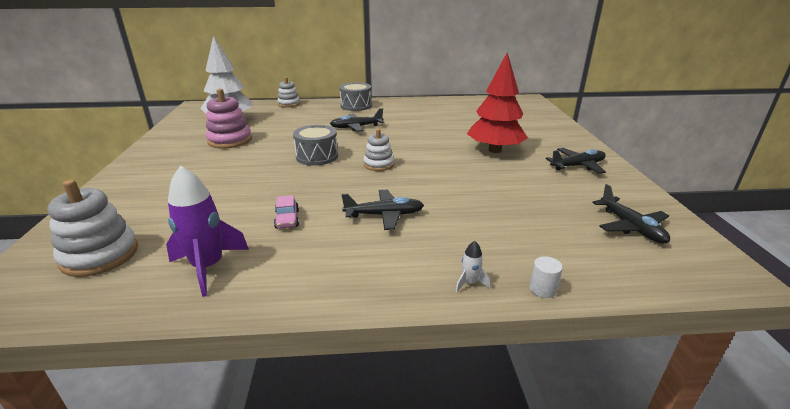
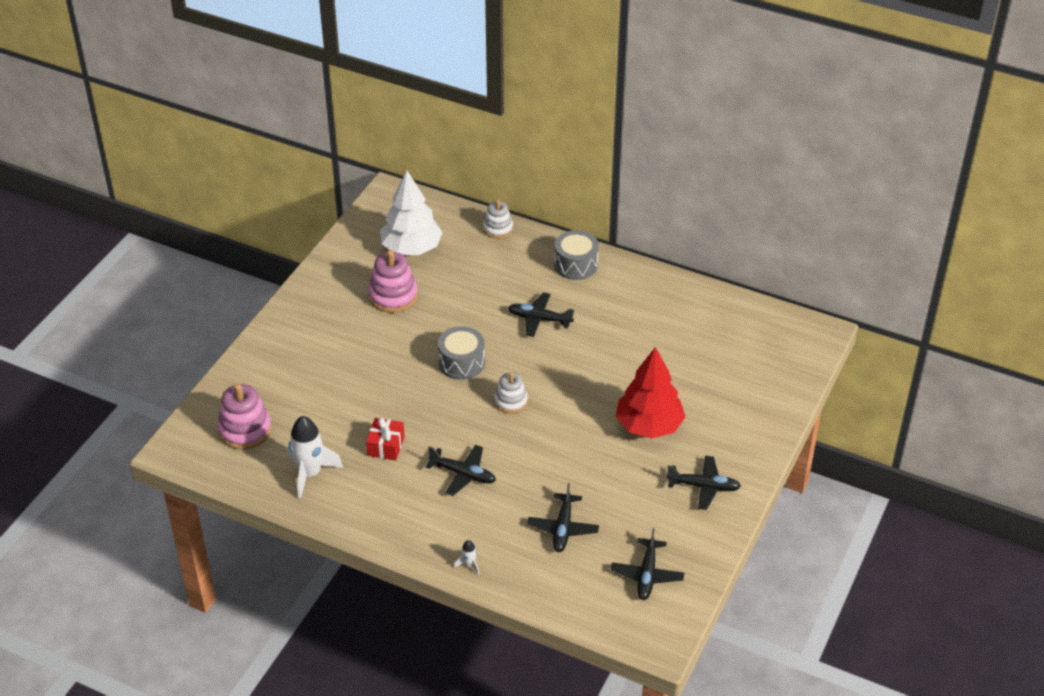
camera: 30 degrees right, 15 degrees up
(100, 255) = (245, 430): white stacking toy -> pink stacking toy
(208, 267) = (310, 474): purple rocket -> white rocket
(287, 219) = (386, 446): pink car -> red gift
(518, 221) = (563, 528): none -> black plane
(542, 289) = (511, 591): white cylinder -> none

